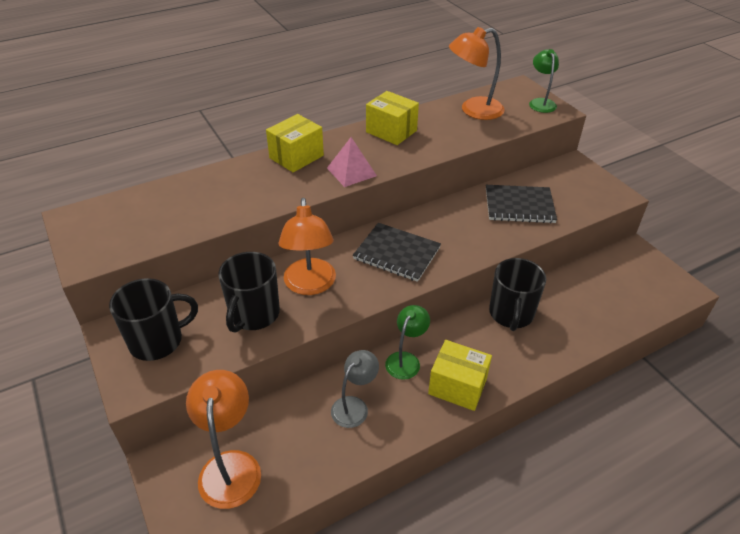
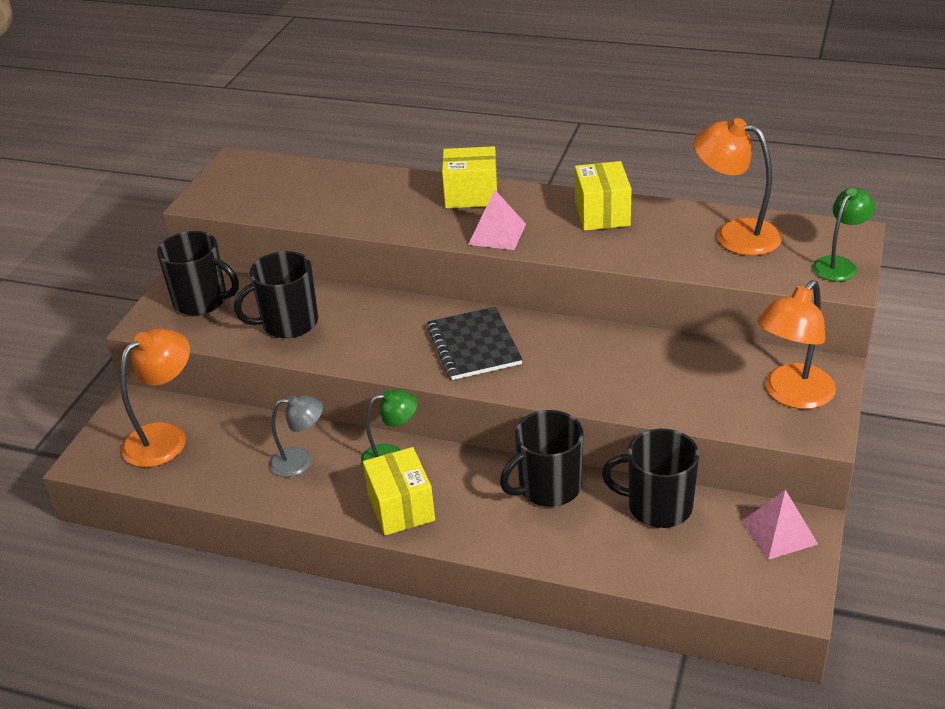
camera: 50 degrees right, 5 degrees down
(310, 285) = (361, 327): orange lamp -> orange lamp (792, 395)
(519, 206) = (675, 375): black notebook -> none
(570, 286) = (657, 506): none -> black mug
(631, 261) = (779, 532): none -> pink pyramid

